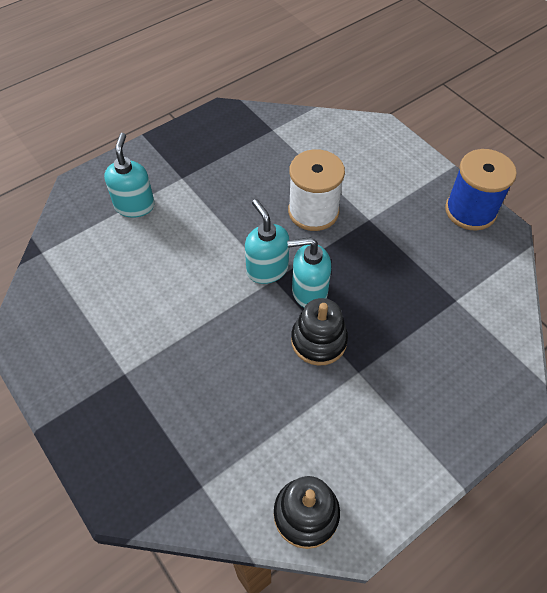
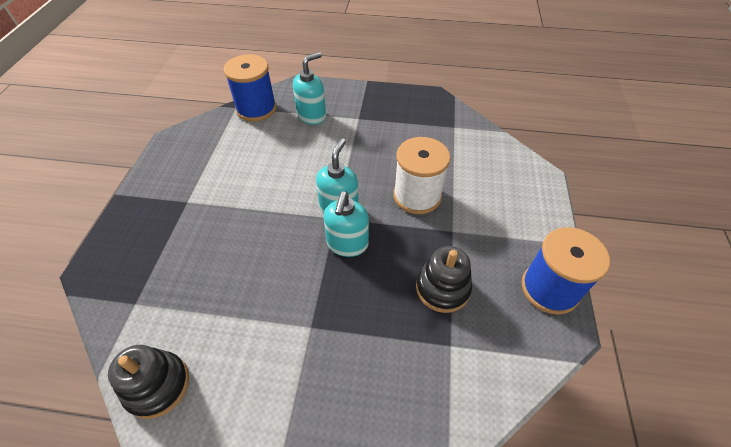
camera: 45 degrees right, 5 degrees down
(67, 238) = (256, 109): none -> blue spool
(309, 291) = (347, 244): turquoise soap dispenser -> turquoise soap dispenser turned 120 degrees counterclockwise
(318, 340) = (312, 281): black stacking toy -> black stacking toy (442, 288)

